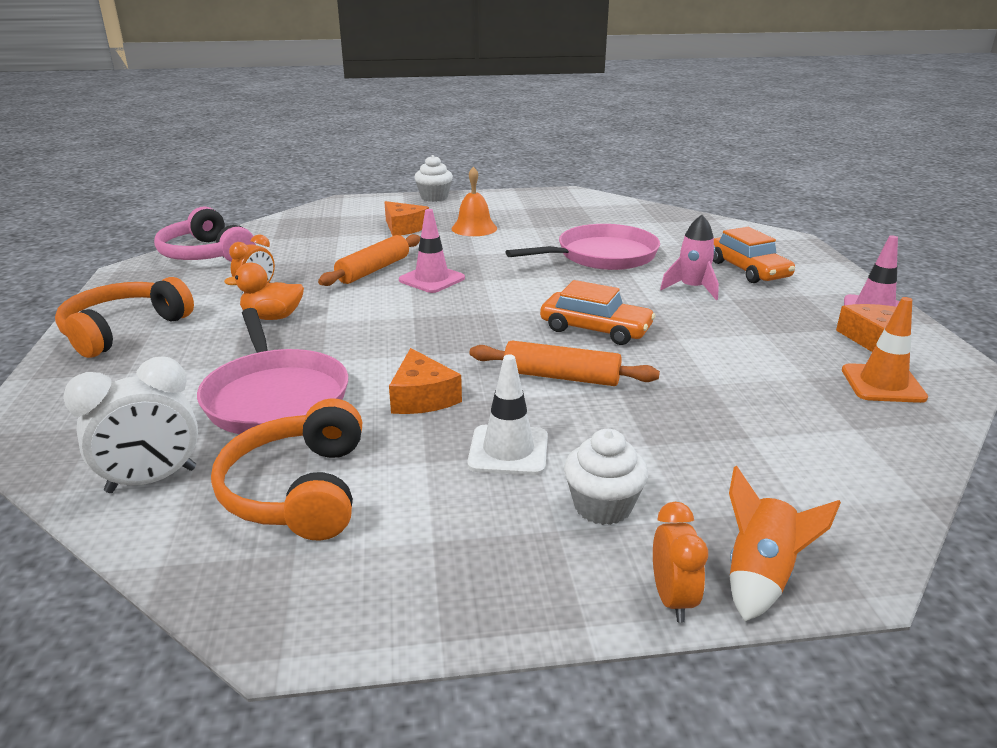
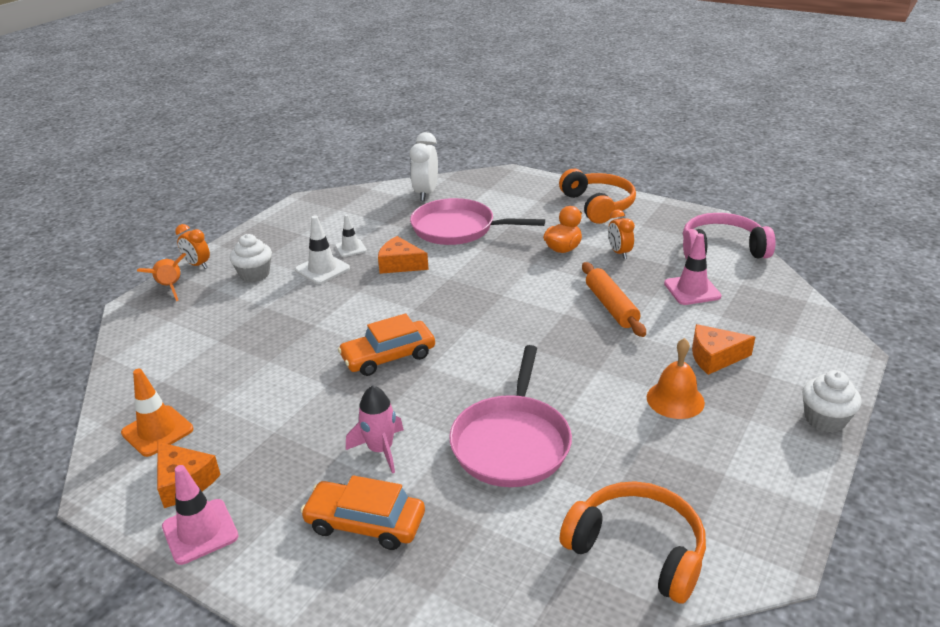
camera: 130 degrees right, 5 degrees up
(298, 490) = (373, 217): orange headphones -> orange headphones (637, 549)
(424, 458) = (350, 248): none -> white traffic cone
(432, 279) = (561, 325): pink traffic cone -> pink traffic cone (692, 290)
(561, 377) = (355, 313): orange rolling pin -> none

